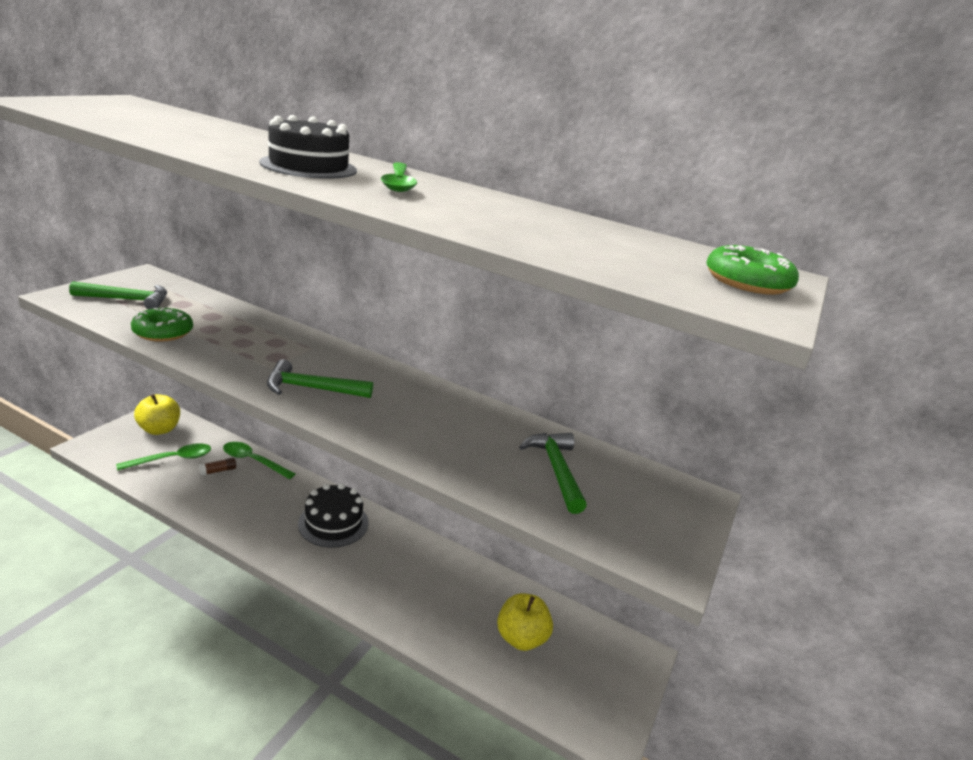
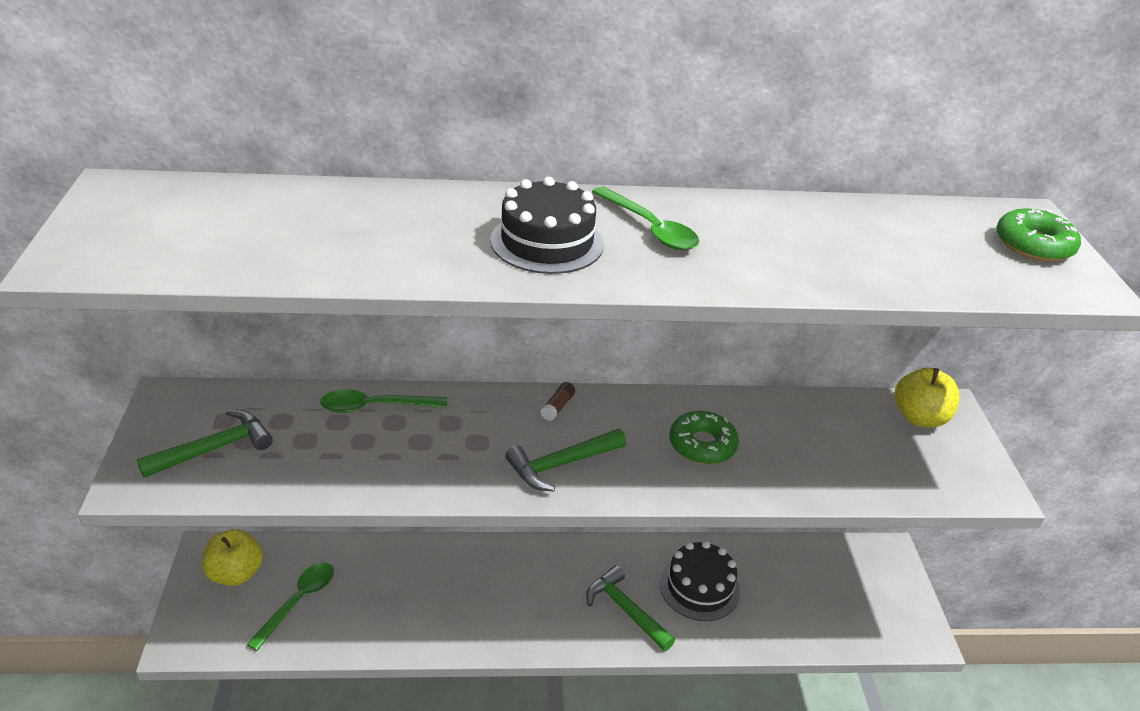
camera: 30 degrees left, 10 degrees up
(163, 332) = (324, 473): green donut -> green donut (702, 445)
(218, 471) = (364, 586): brown glue stick -> brown glue stick (558, 407)
(253, 461) = (387, 553): green spoon -> green spoon (375, 406)
(333, 523) = (542, 577): black cake -> black cake (699, 587)
(521, 638) = (798, 593): yellow apple -> yellow apple (919, 418)
(556, 470) = (840, 441): green hammer -> green hammer (626, 610)

